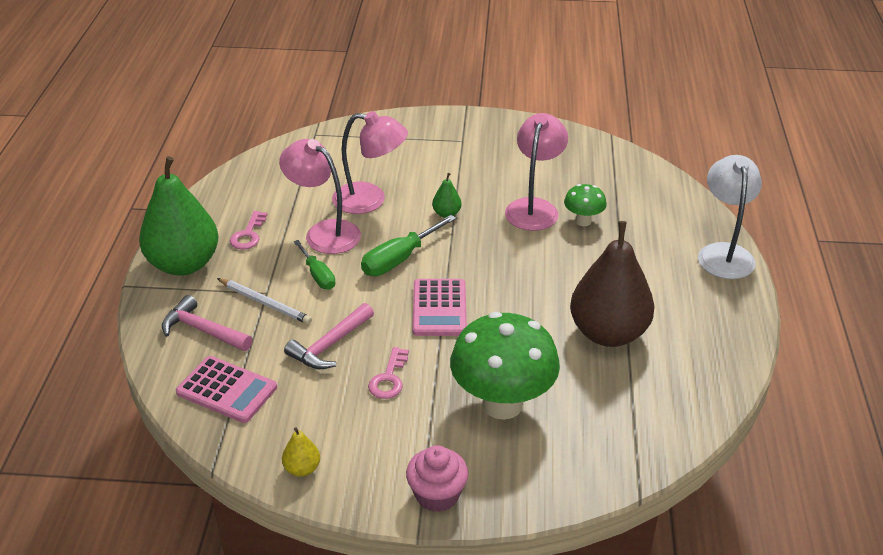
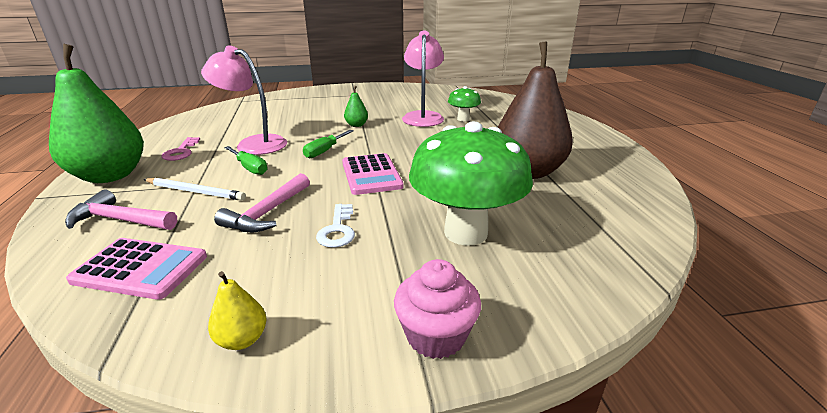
camera: 15 degrees left, 10 degrees down
(370, 200) = (291, 124): pink lamp -> none
(389, 379) = (337, 230): pink key -> white key
(399, 259) = (325, 151): green screwdriver -> green screwdriver, size x0.66
(724, 253) = (575, 123): white lamp -> none

